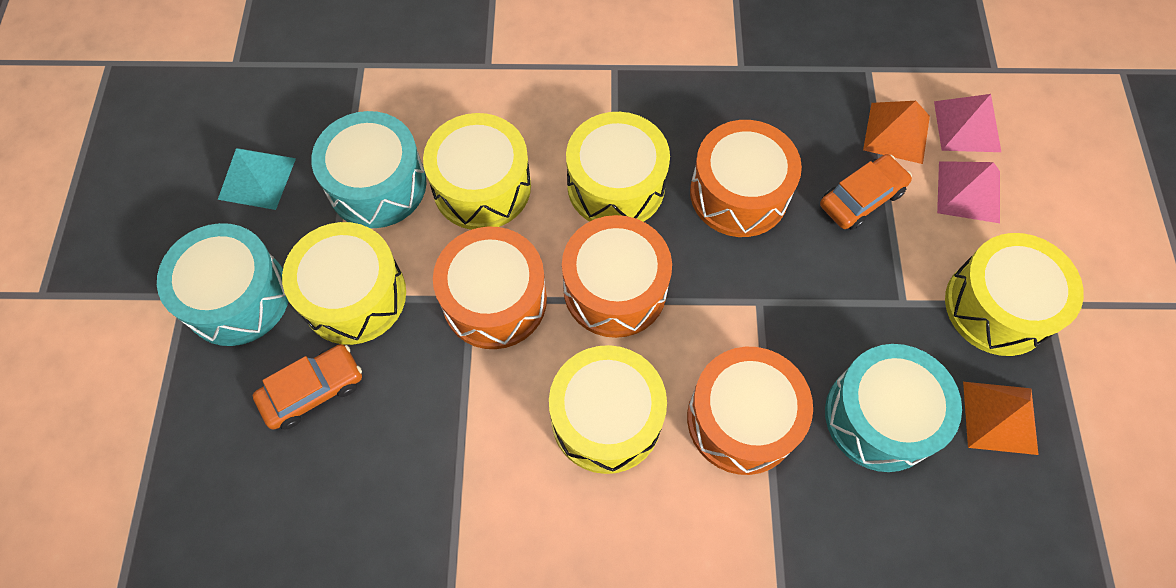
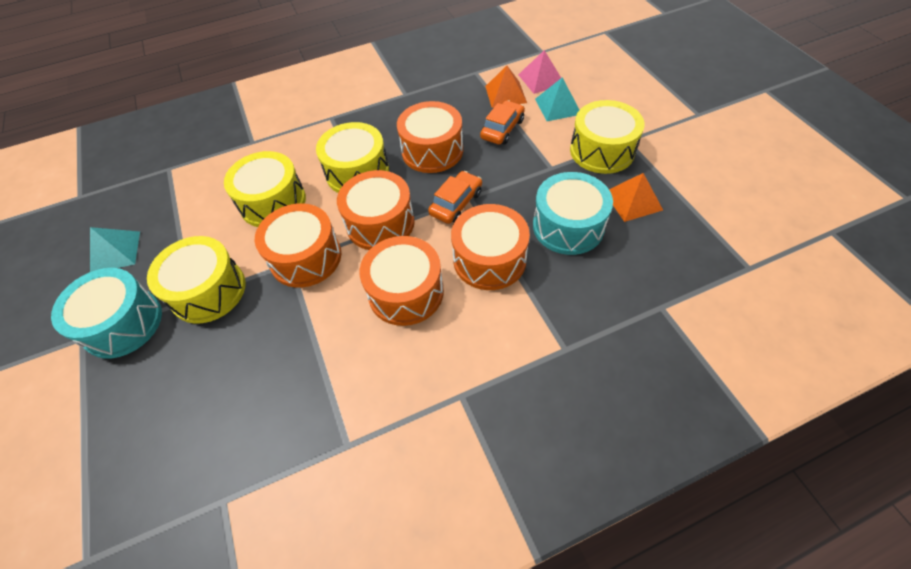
camera: 20 degrees left, 10 degrees down
(313, 390) = (198, 356): orange car -> orange car (456, 203)
(377, 185) = (202, 225): turquoise drum -> none
(606, 418) = (406, 292): yellow drum -> orange drum
(969, 192) = (558, 106): pink pyramid -> turquoise pyramid

